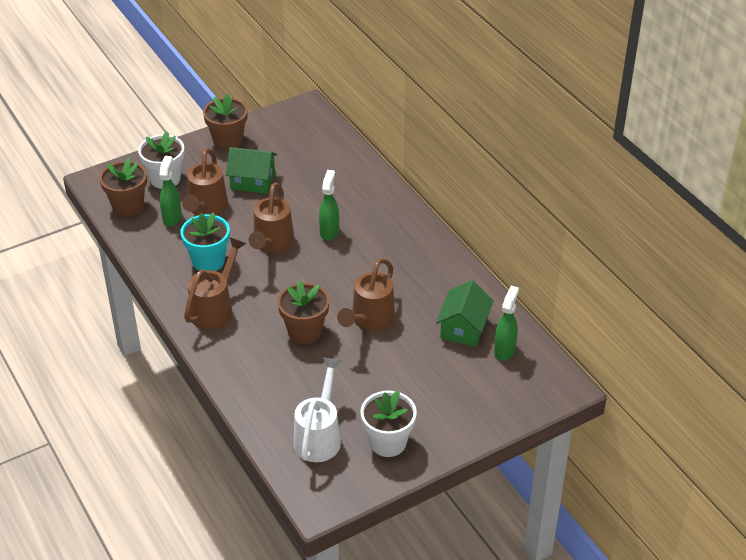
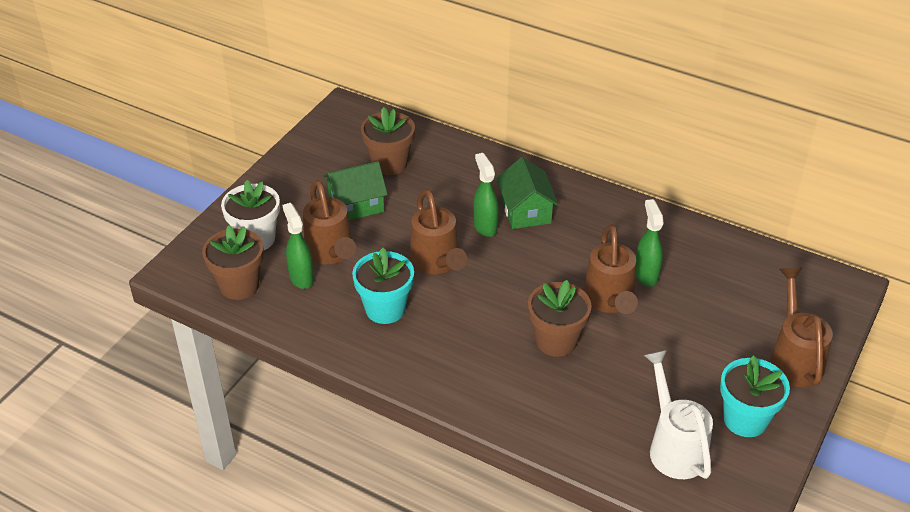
camera: 30 degrees left, 0 degrees up
(215, 308) = (439, 357): brown watering can -> brown watering can (794, 358)
(228, 141) = (291, 173): brown flower pot -> brown flower pot (389, 164)
(388, 442) = (745, 419): white flower pot -> turquoise flower pot
(463, 328) = (704, 269): green house -> green house (526, 211)
(504, 350) = (762, 275): green spray bottle -> green spray bottle (646, 275)

